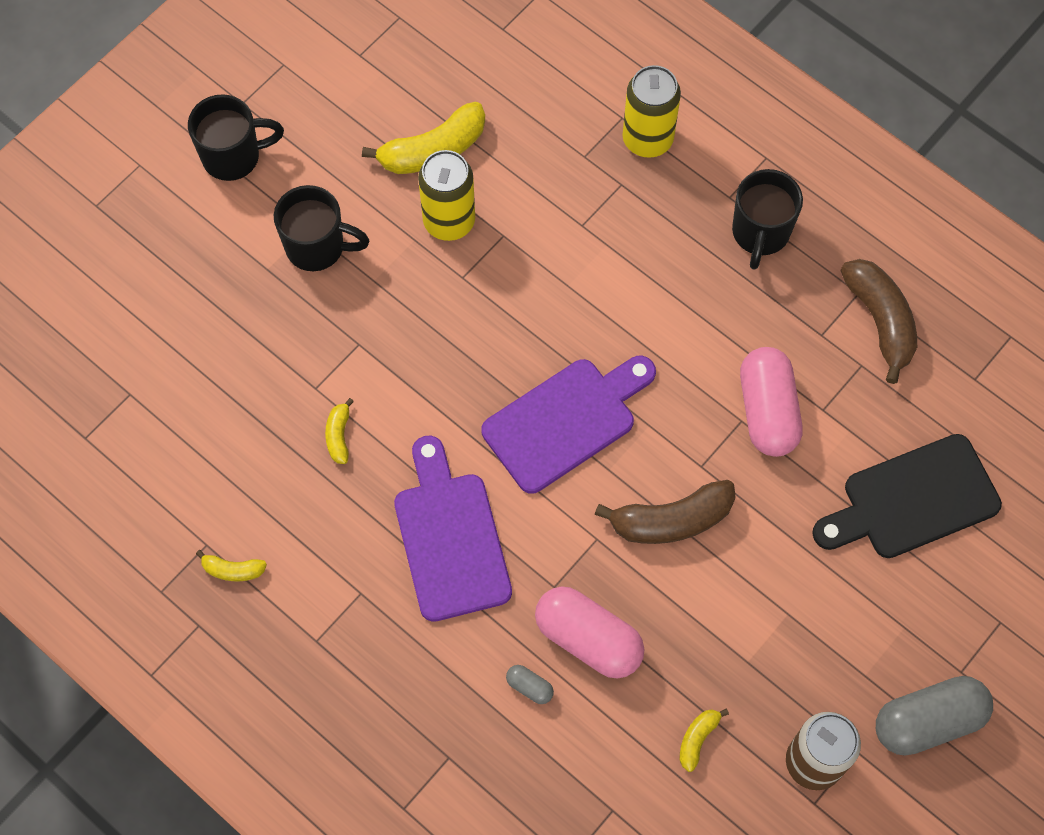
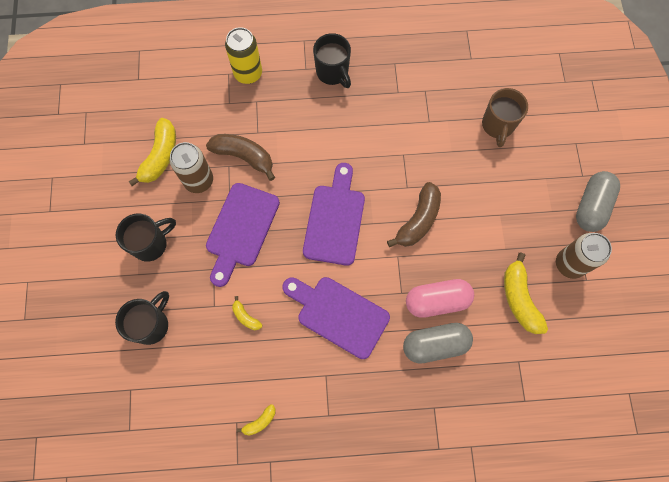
camera: 45 degrees left, 5 degrees up
(233, 156) = (70, 238): black mug -> black mug (151, 325)
(439, 326) = (241, 229): none -> purple cutting board
(449, 221) = (199, 180): yellow can -> brown can
(529, 687) = (435, 344): grey capsule -> grey capsule, size x2.31
(697, 739) = (519, 299): yellow banana -> yellow banana, size x2.00
(767, 411) = (409, 141): pink capsule -> none
(880, 321) = (414, 67): brown banana -> brown banana (244, 156)
(912, 500) = (497, 126): black cutting board -> brown mug

